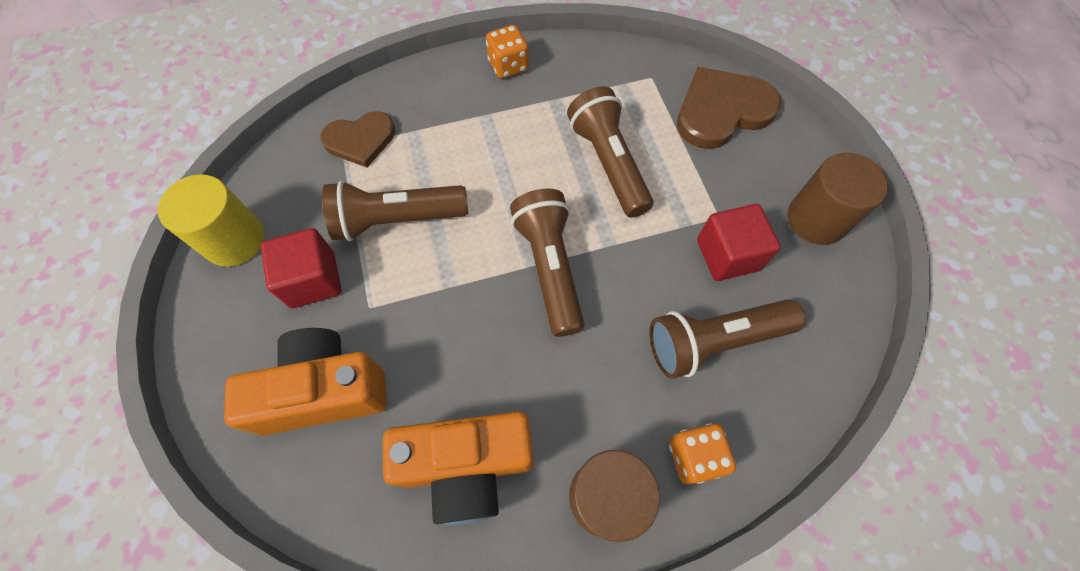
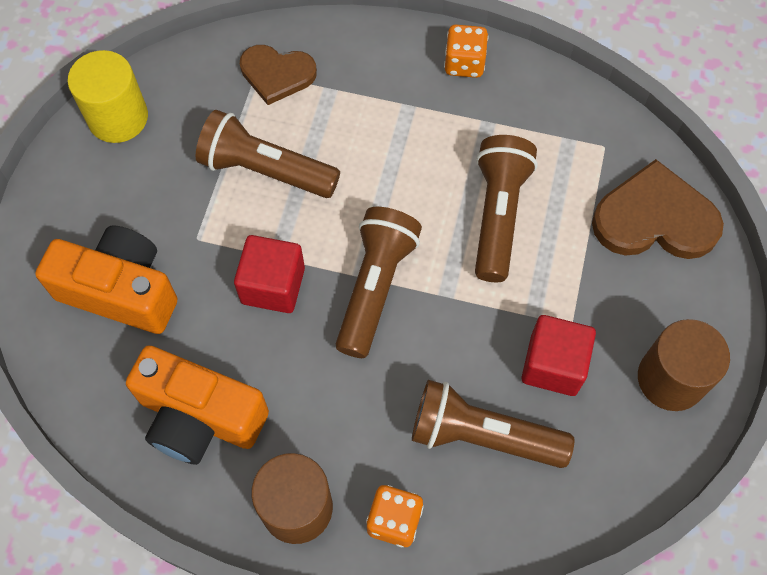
camera: 30 degrees right, 0 degrees up
(313, 280) = (163, 189): red cube -> red cube (273, 285)

